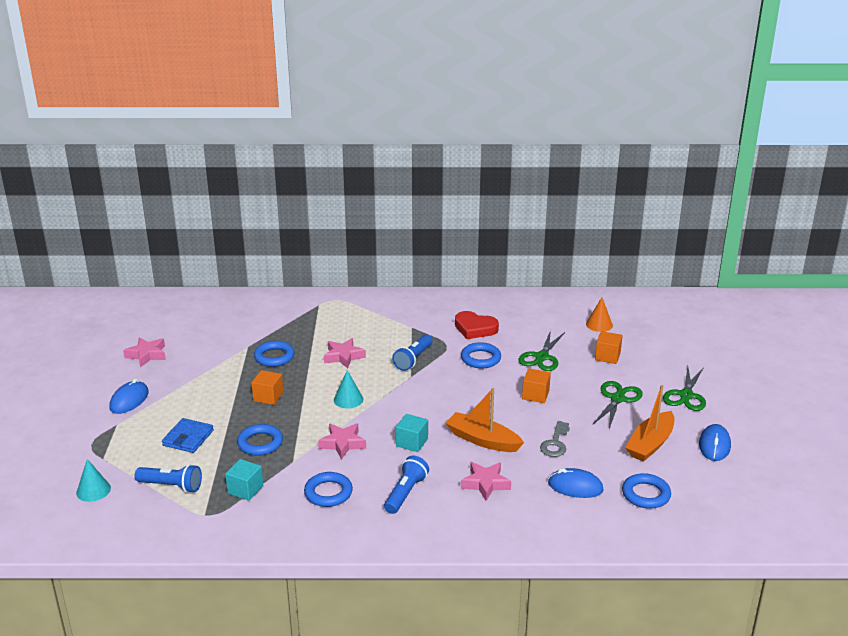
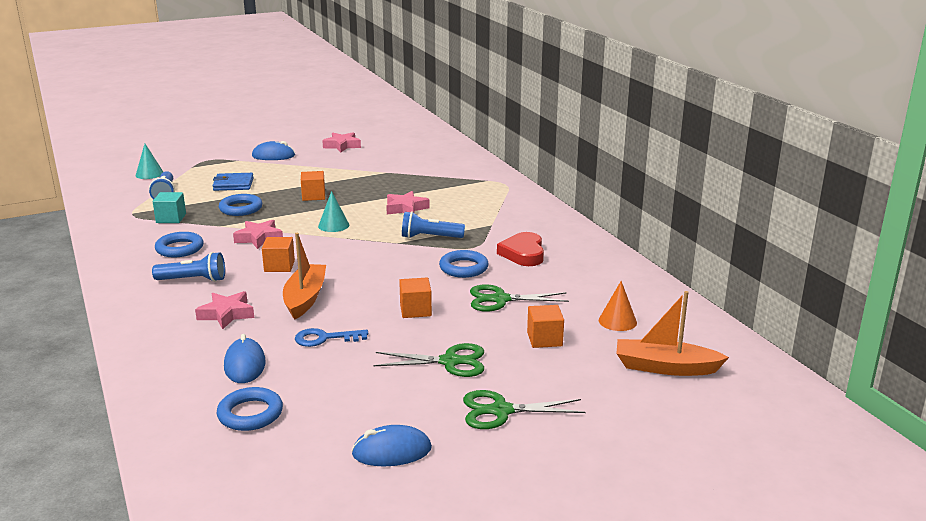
camera: 65 degrees right, 5 degrees down
(274, 357) = (379, 184): blue ring -> none
(412, 442) = (279, 266): turquoise cube -> orange cube
(555, 443) = (325, 338): grey key -> blue key
(650, 444) = (363, 400): orange boat -> orange boat (665, 367)

